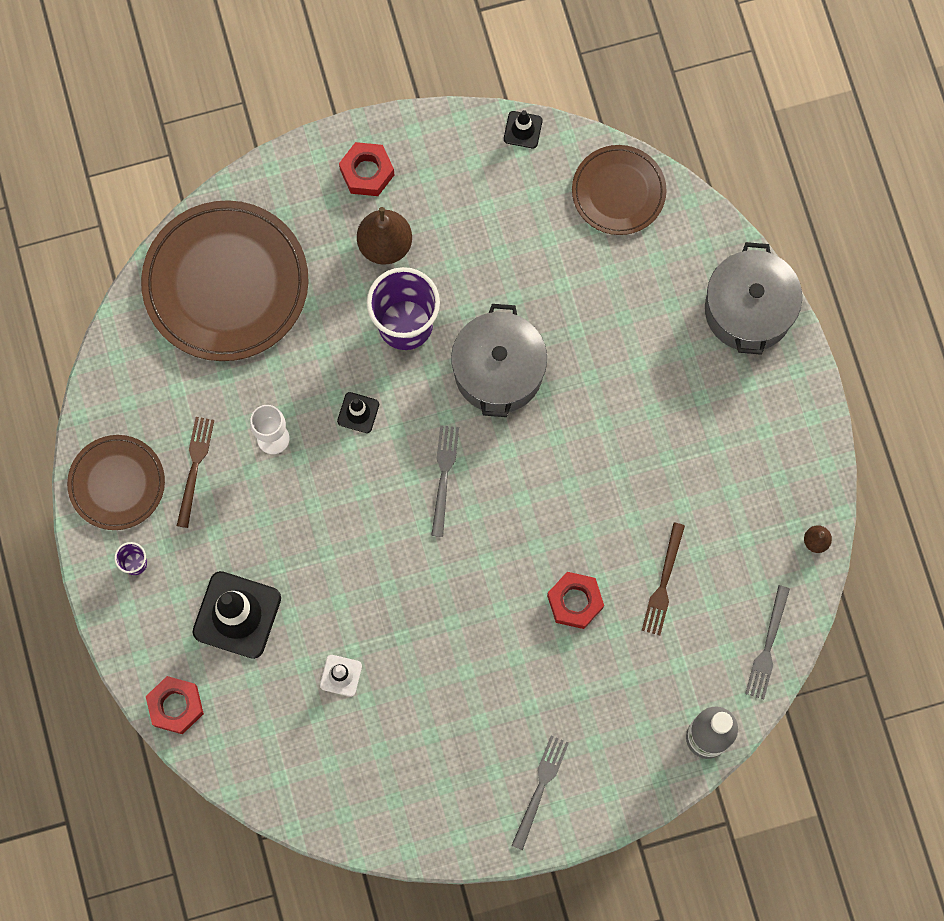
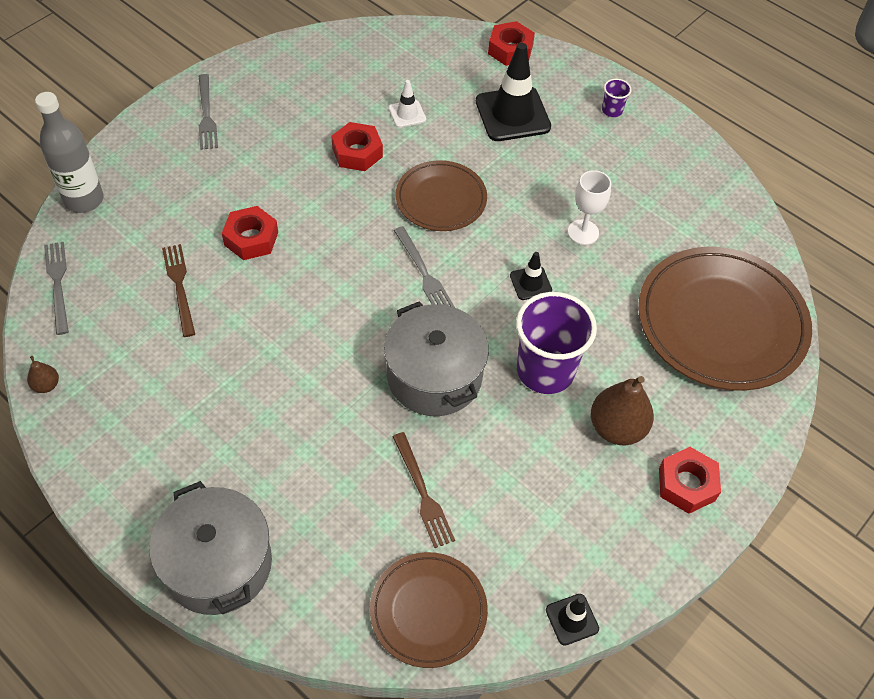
camera: 145 degrees right, 20 degrees down
(117, 483) = (670, 149): brown plate -> brown plate (441, 199)
(195, 467) = (624, 185): brown fork -> brown fork (422, 493)
(420, 652) = (357, 152): none -> red nut

